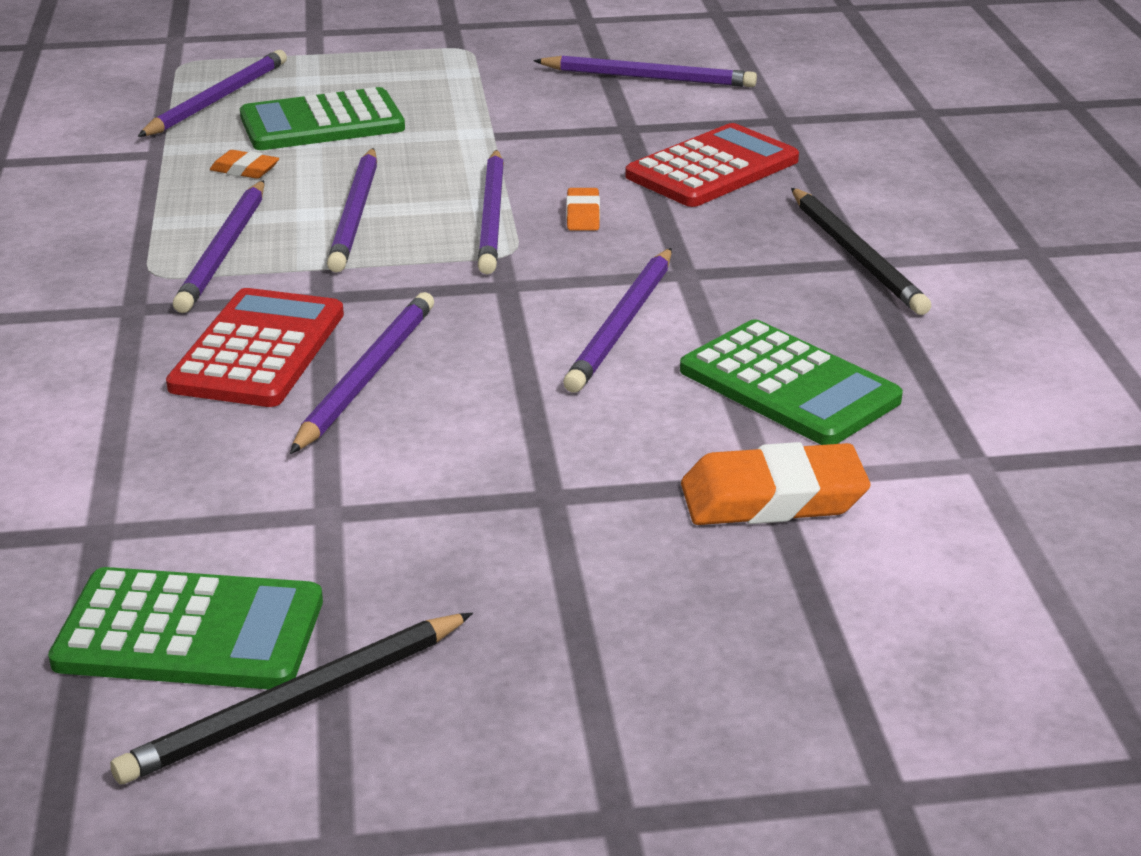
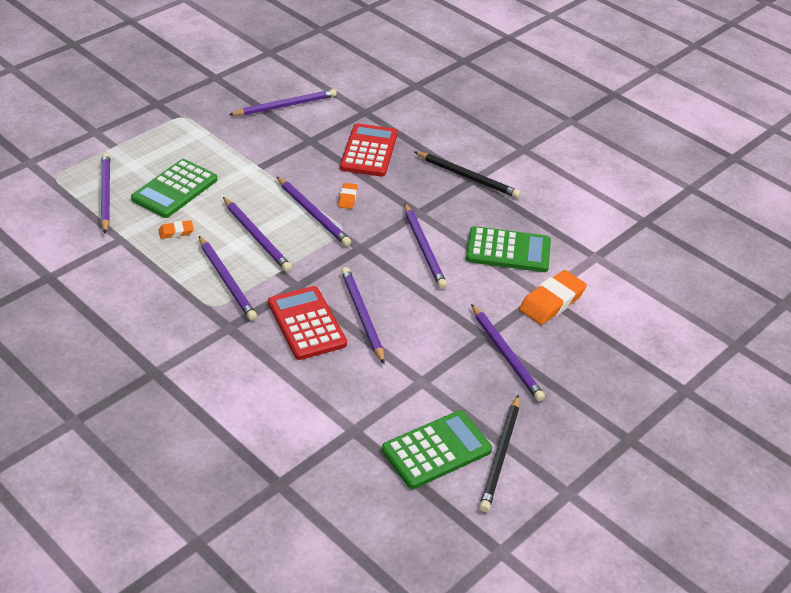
camera: 40 degrees left, 10 degrees up
(551, 543) = (506, 355): none -> purple pencil
(583, 215) = (348, 198): orange eraser -> orange eraser turned 45 degrees clockwise

